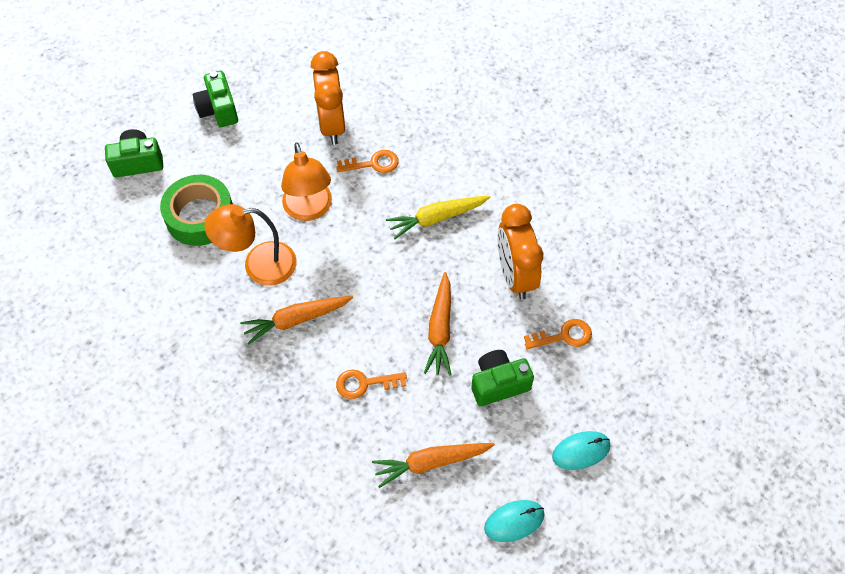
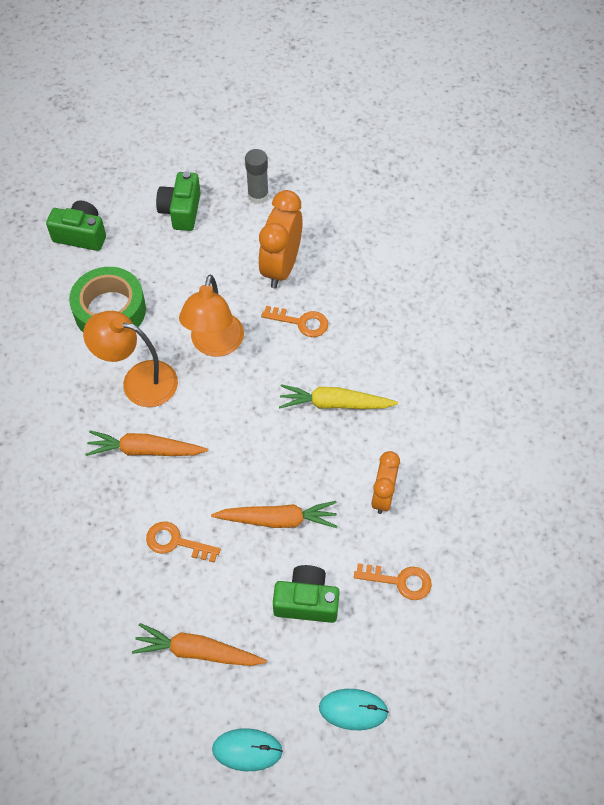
camera: 25 degrees right, 0 degrees up
(279, 73) = (258, 196): none -> grey glue stick
(440, 329) = (278, 519): orange carrot -> orange carrot turned 120 degrees counterclockwise
(515, 275) = (383, 496): orange clock -> orange clock, size x0.63

